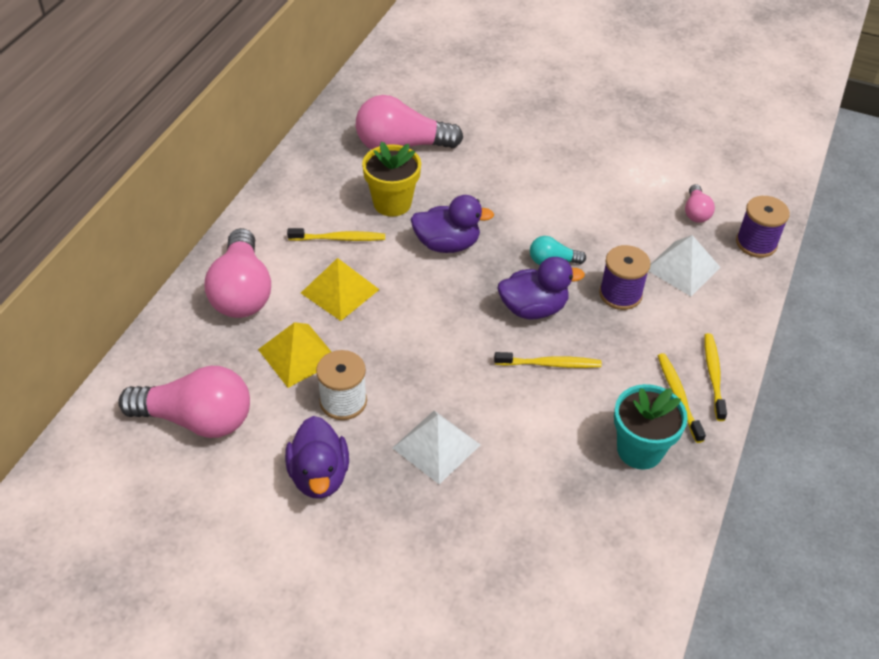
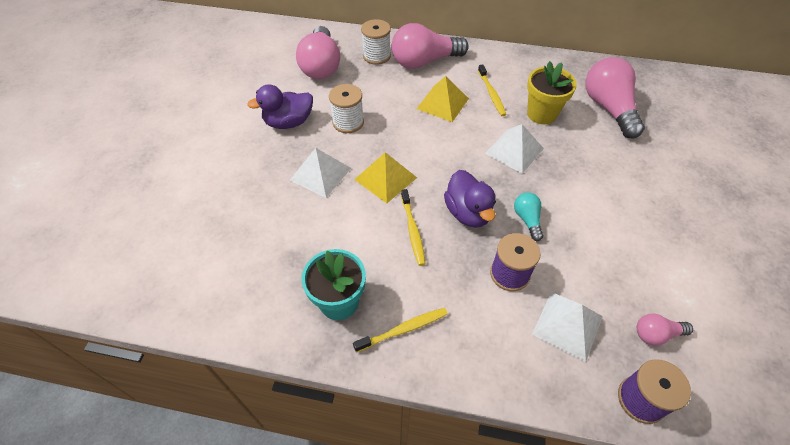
camera: 80 degrees right, 5 degrees up
(203, 345) = (376, 56): none -> white spool
(298, 355) = (380, 95): yellow pyramid -> yellow pyramid (385, 178)
(447, 244) = (514, 151): purple duck -> white pyramid
(713, 375) = (436, 359): yellow toothbrush -> none

